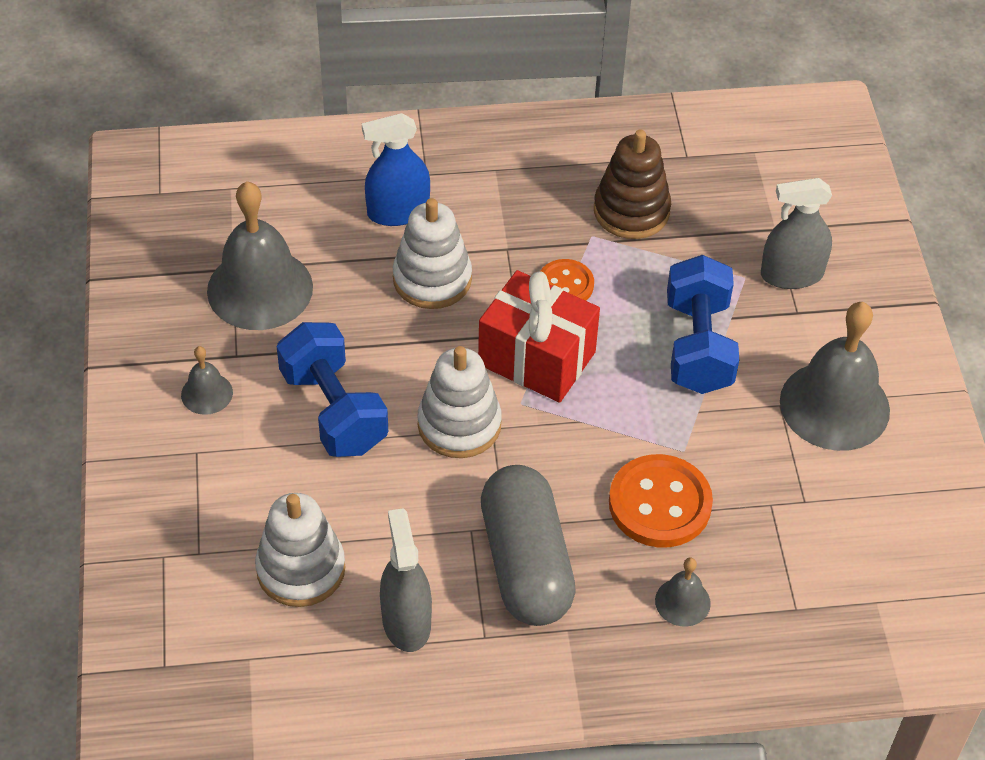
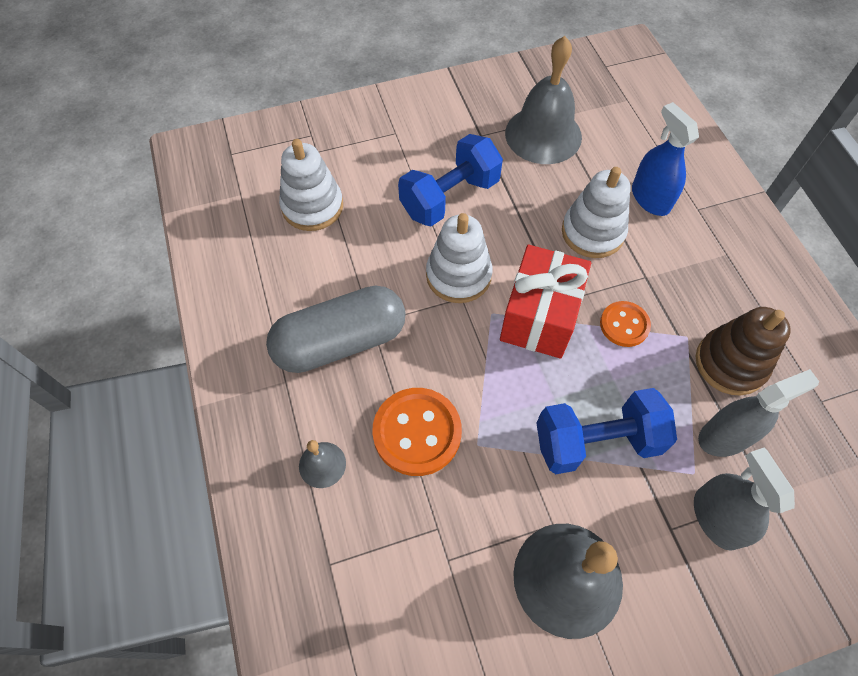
camera: 80 degrees right, 10 degrees up
(207, 393) = (444, 127): grey bell -> none
(406, 621) = (278, 275): grey spray bottle -> grey spray bottle (725, 436)

